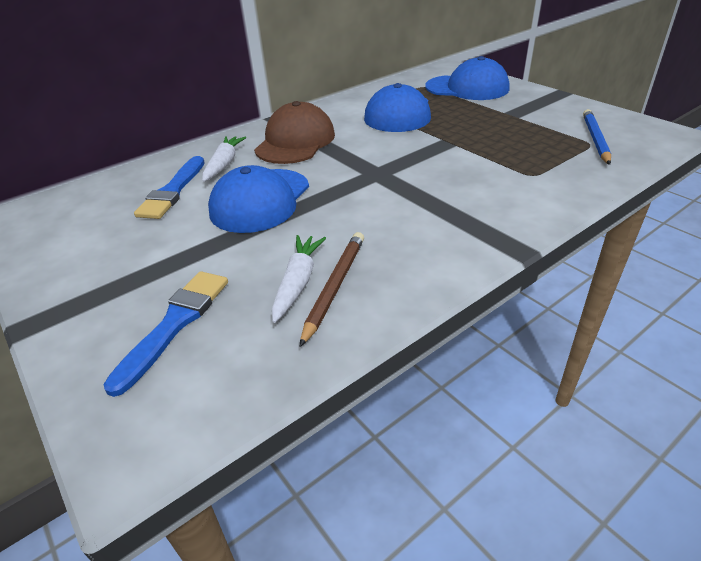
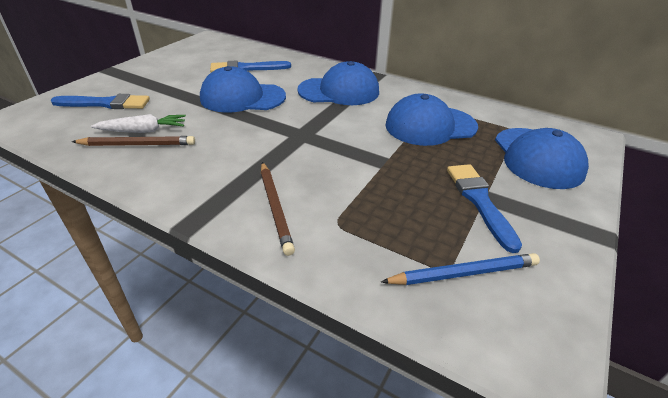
camera: 65 degrees right, 0 degrees up
(224, 164) = (289, 75): white carrot -> none
(295, 142) = (339, 91): brown cap -> blue cap
(504, 200) = (275, 208): none -> brown pencil
(516, 118) = (479, 201): none -> blue brush

